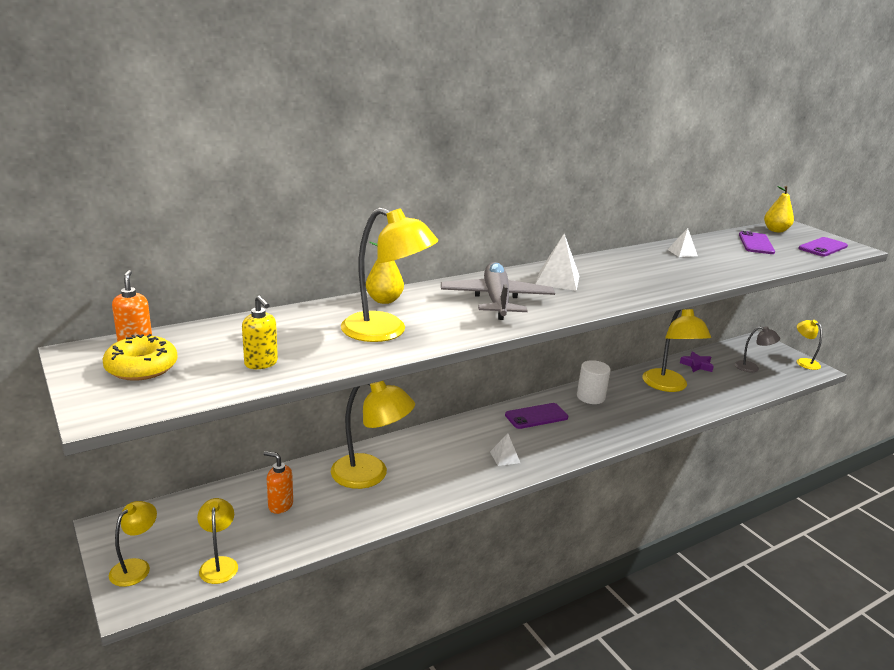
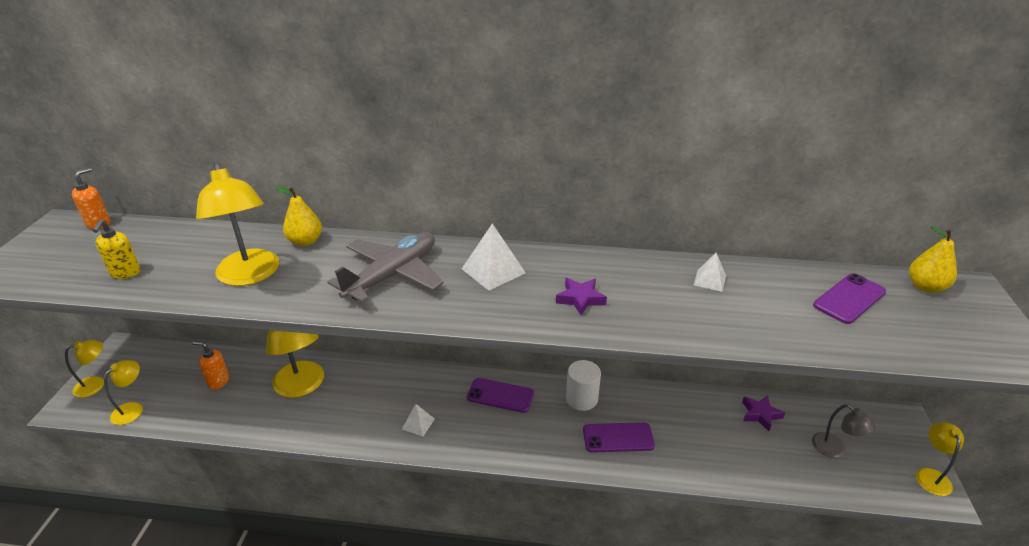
camera: 40 degrees right, 10 degrees up
(141, 367) = (65, 248): yellow donut -> none
(280, 505) = (218, 382): orange soap dispenser -> orange soap dispenser turned 45 degrees counterclockwise
(636, 279) = (580, 299): none -> purple star
(668, 386) = (686, 425): yellow lamp -> none
(823, 247) = (959, 339): purple phone -> purple phone (618, 438)

